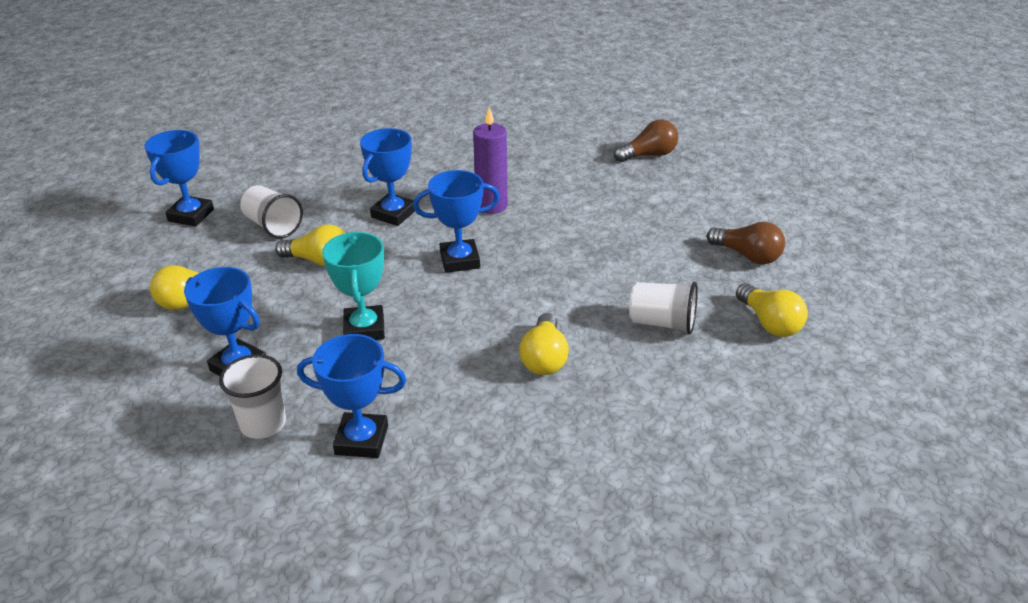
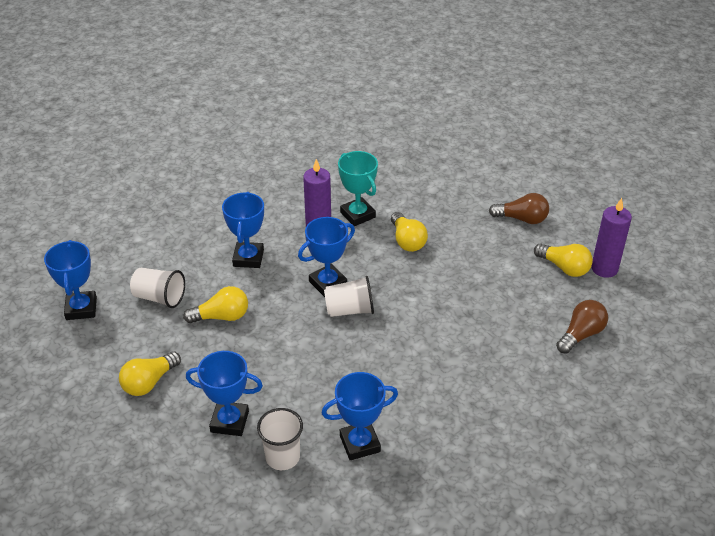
camera: 25 degrees left, 5 degrees up
(364, 329) = (299, 361): turquoise trophy -> turquoise trophy (357, 215)
(544, 358) = (438, 342): yellow light bulb -> yellow light bulb (407, 241)
(648, 155) = (404, 150): brown light bulb -> brown light bulb (581, 334)
(662, 323) = (498, 289): white cup -> white cup (349, 310)
(826, 339) = (604, 268): none -> purple candle

